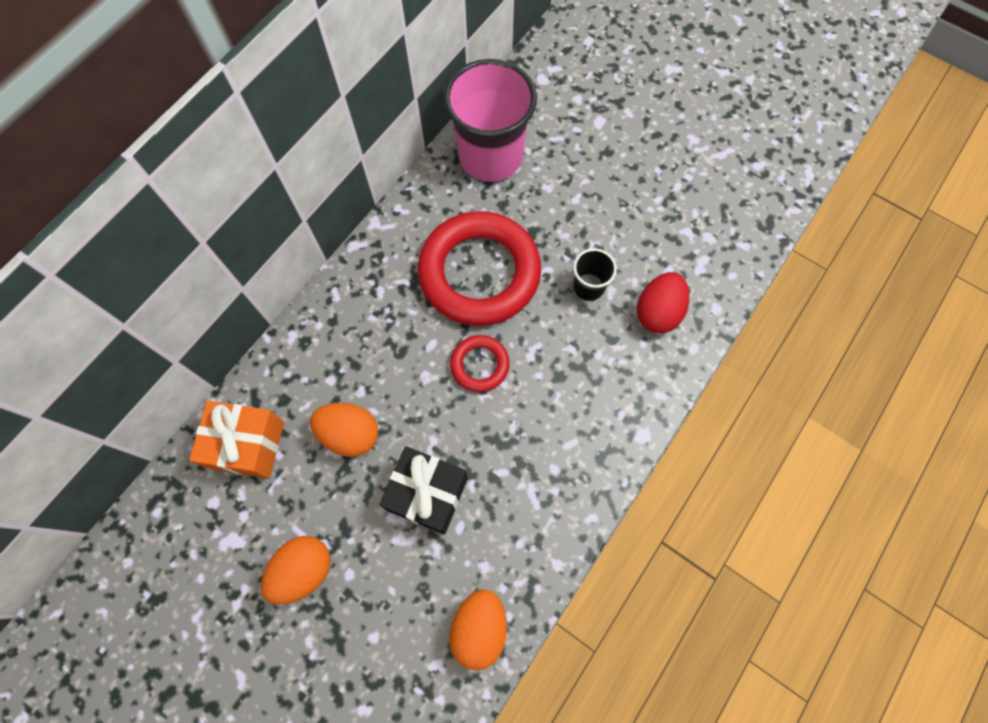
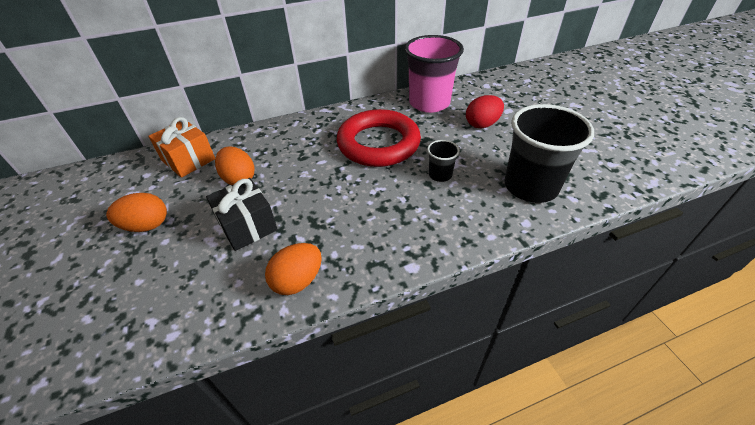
camera: 35 degrees right, 25 degrees down
(479, 628) = (198, 316): orange egg -> orange egg (298, 281)
(480, 365) = (339, 181): red ring -> none
(657, 312) = (478, 206): red egg -> red egg (482, 124)
(694, 250) = (530, 186): none -> black cup

